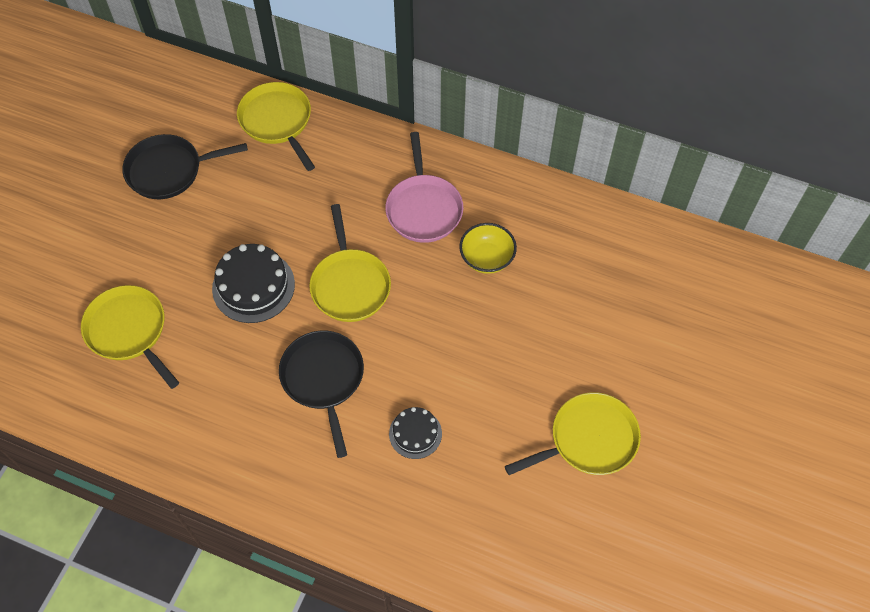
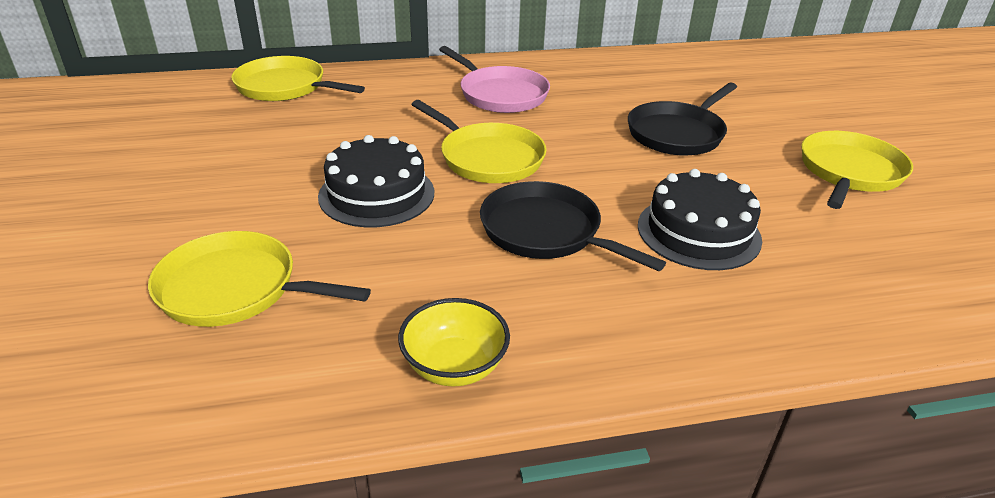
camera: 35 degrees left, 25 degrees down
(169, 171) = (178, 148): black pan -> black pan (677, 134)
(415, 433) = (698, 232): black cake -> black cake, size x1.67
(487, 258) = (597, 103): yellow bowl -> yellow bowl (454, 366)

